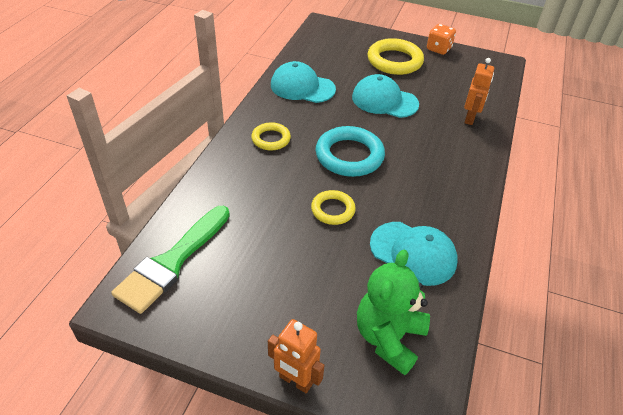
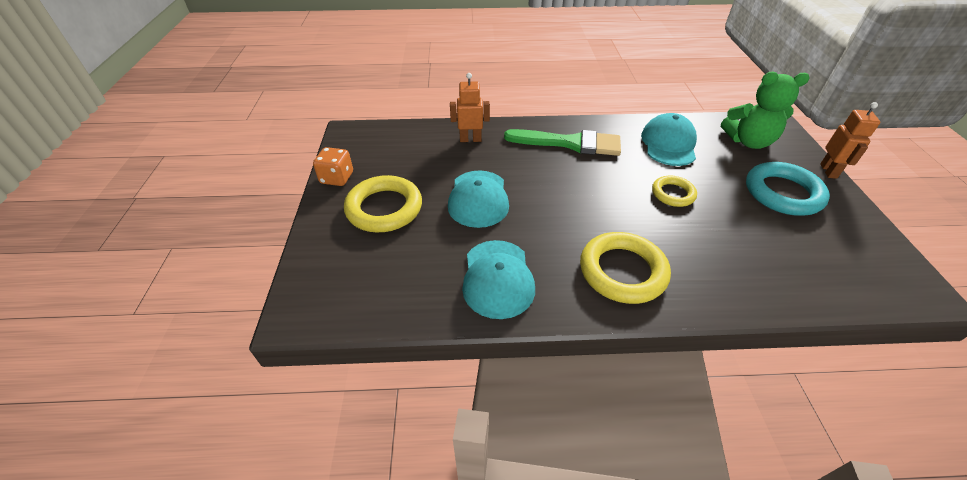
camera: 110 degrees left, 0 degrees up
(172, 262) = (848, 277): green brush -> green brush (570, 143)
(271, 139) = (622, 271): yellow ring -> yellow ring, size x1.72
(349, 156) = (593, 202): turquoise ring -> turquoise ring (782, 193)

